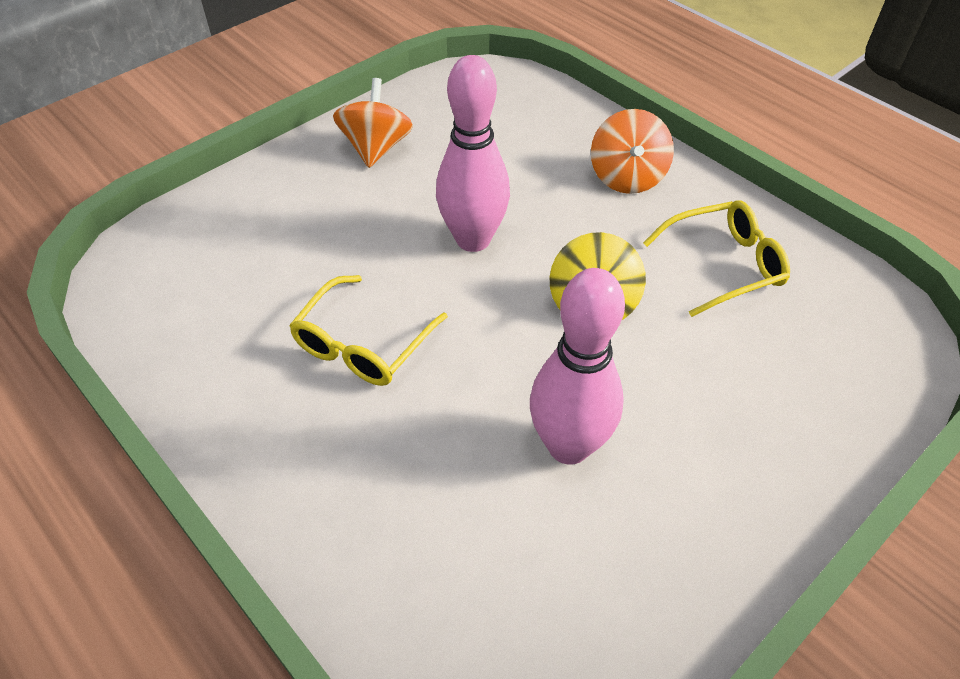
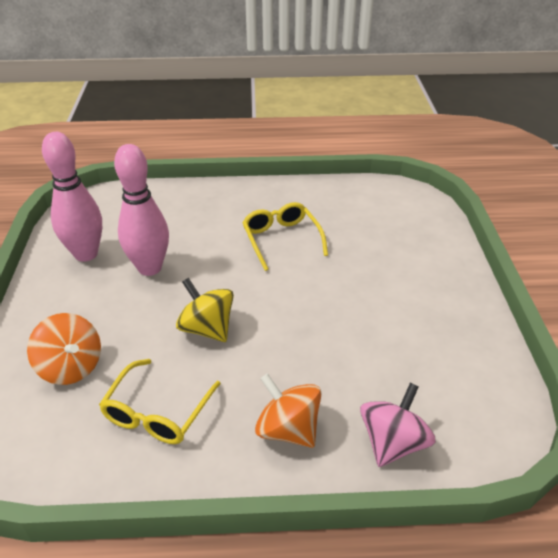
camera: 130 degrees right, 10 degrees down
(376, 148) = (445, 317): orange spinning top -> orange spinning top (71, 367)
(473, 239) = (311, 312): pink bowling pin -> pink bowling pin (86, 254)
(564, 120) = (393, 443): none -> pink spinning top

